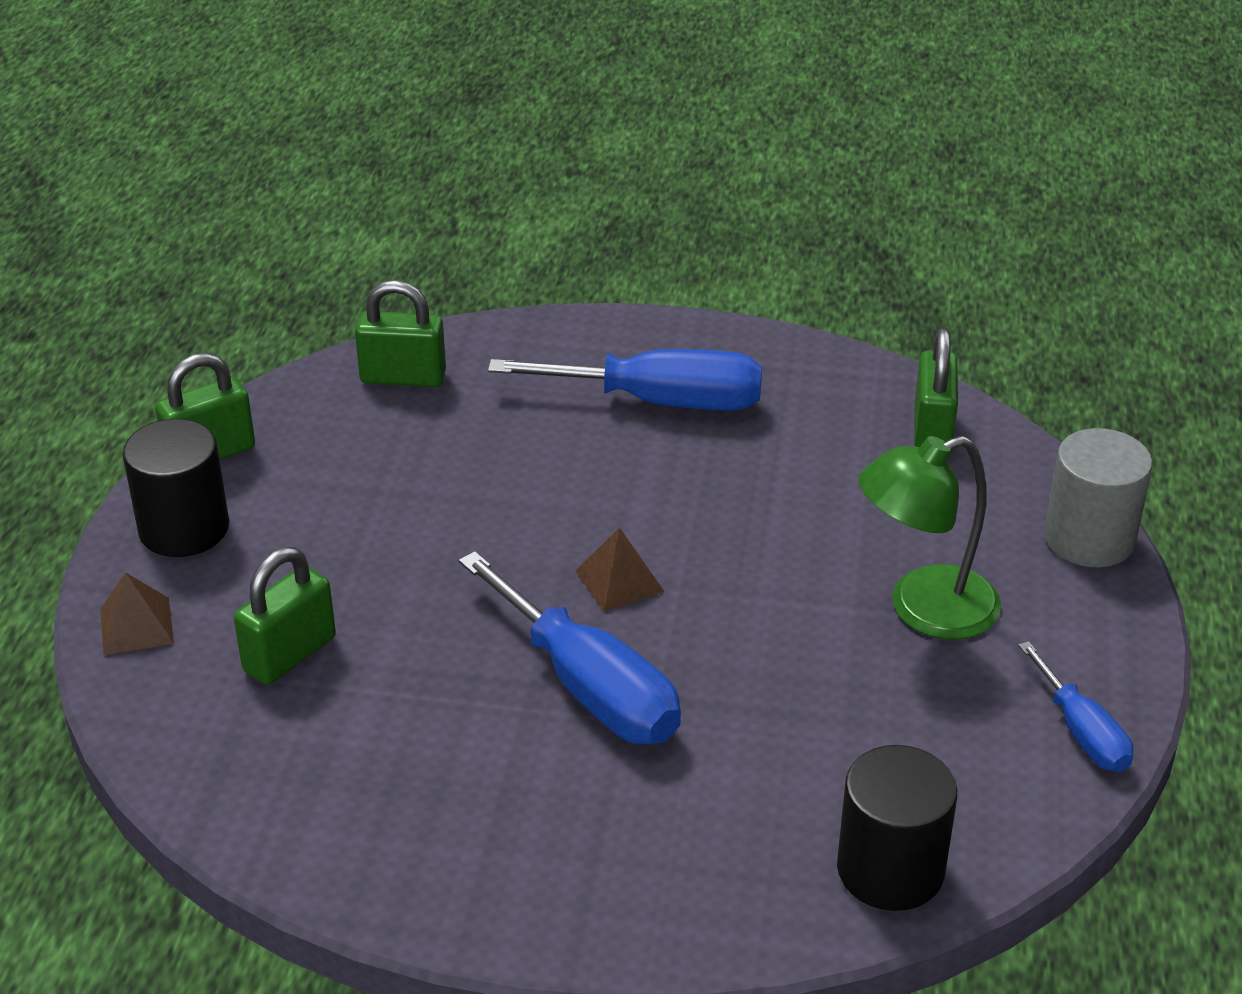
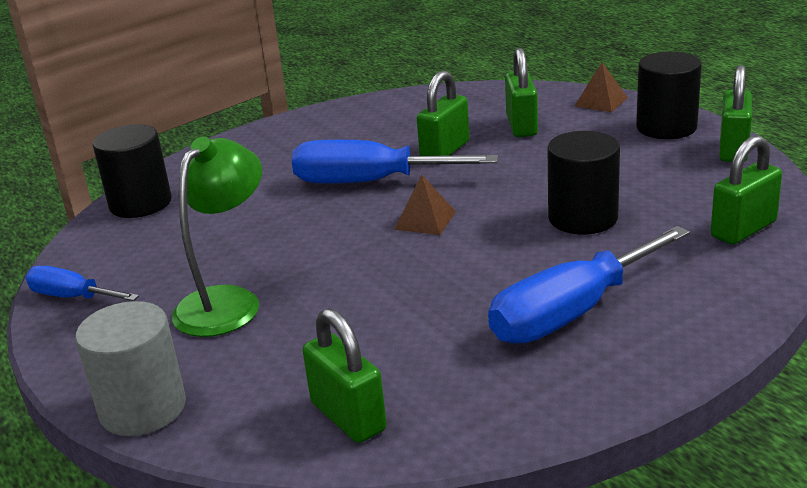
camera: 140 degrees right, 10 degrees down
(435, 678) = (445, 151): none -> green padlock
(488, 477) = (582, 218): none -> black cylinder

